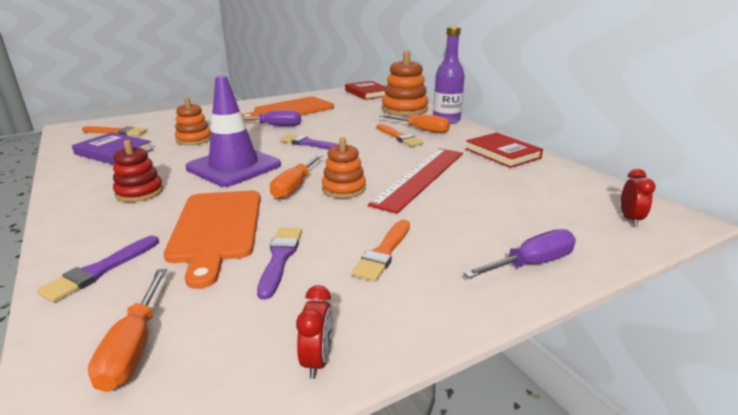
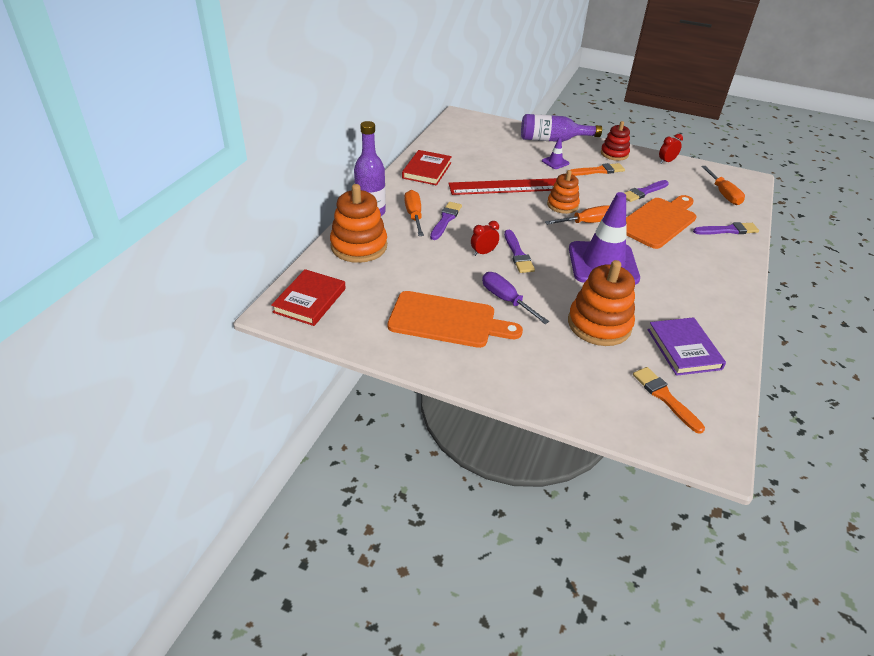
camera: 130 degrees left, 15 degrees up
(134, 347) = (723, 194): orange screwdriver -> orange screwdriver turned 120 degrees clockwise
(139, 192) = (685, 276): red stacking toy -> red stacking toy (614, 154)
(194, 139) = (599, 324): orange stacking toy -> orange stacking toy, size x1.62
(399, 137) = (445, 220): orange brush -> purple brush
(448, 229) = (555, 162): none -> purple traffic cone
(531, 264) = (553, 140): purple screwdriver -> purple bottle
(630, 219) = (477, 125): red clock -> red clock (483, 252)

